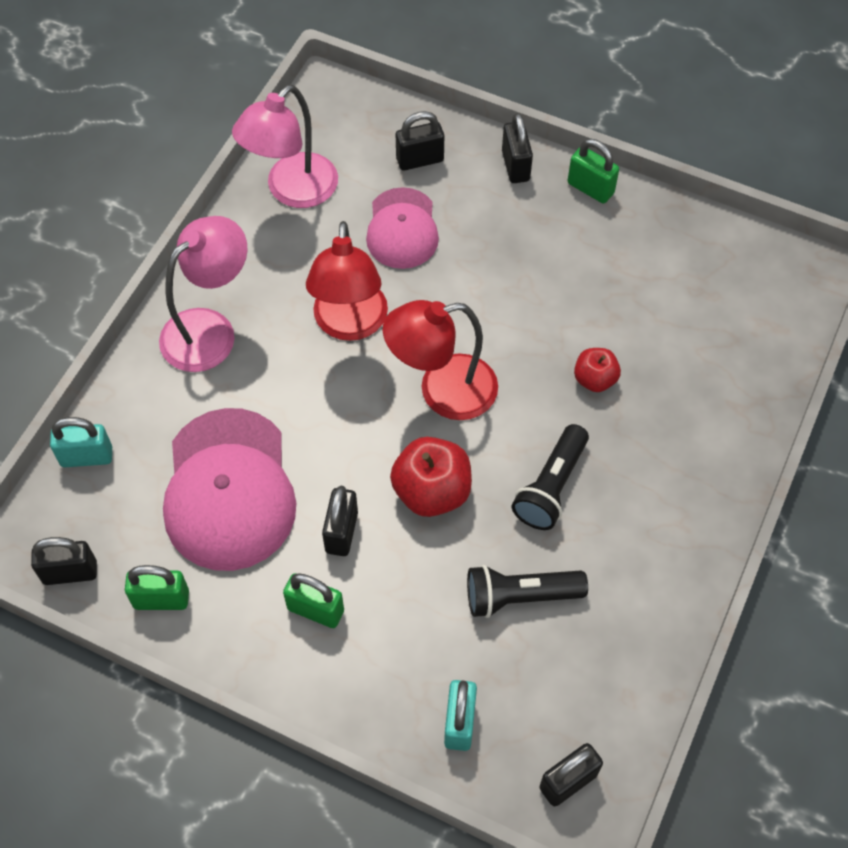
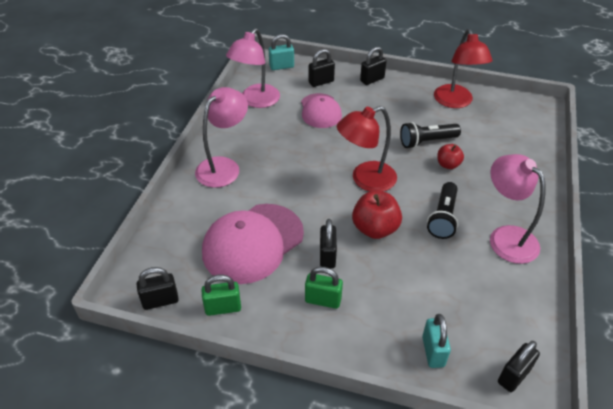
camera: 10 degrees left, 15 degrees down
(87, 456) = (161, 237): turquoise padlock -> turquoise padlock (281, 66)
(229, 489) = (253, 243): pink cap -> pink cap turned 60 degrees clockwise
(350, 324) = (303, 155): red lamp -> red lamp (455, 102)
(515, 166) = (372, 79): black padlock -> black padlock turned 75 degrees clockwise
(520, 596) = (445, 275): black flashlight -> black flashlight (426, 142)
(590, 188) = (414, 84): green padlock -> none
(644, 540) = (506, 237): none -> pink lamp

